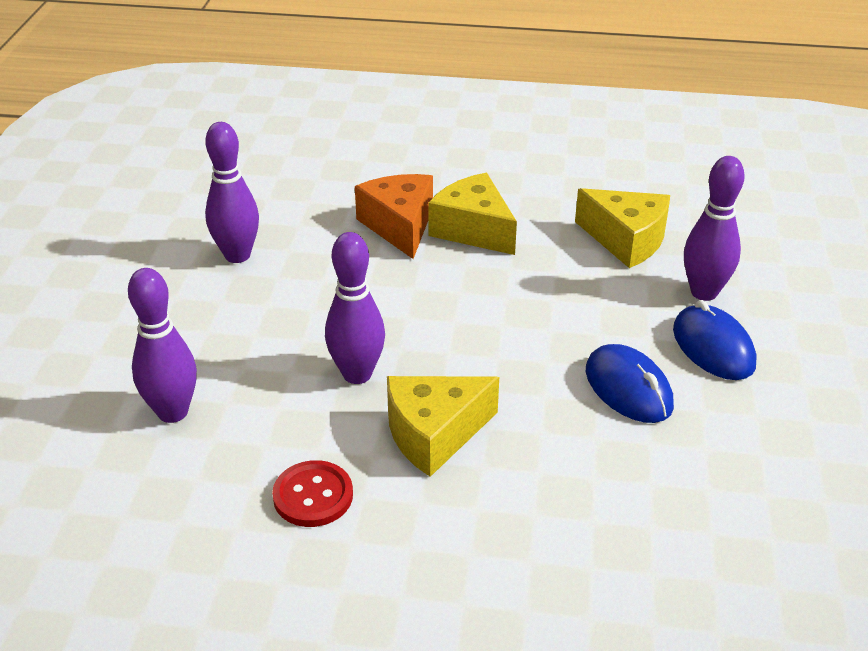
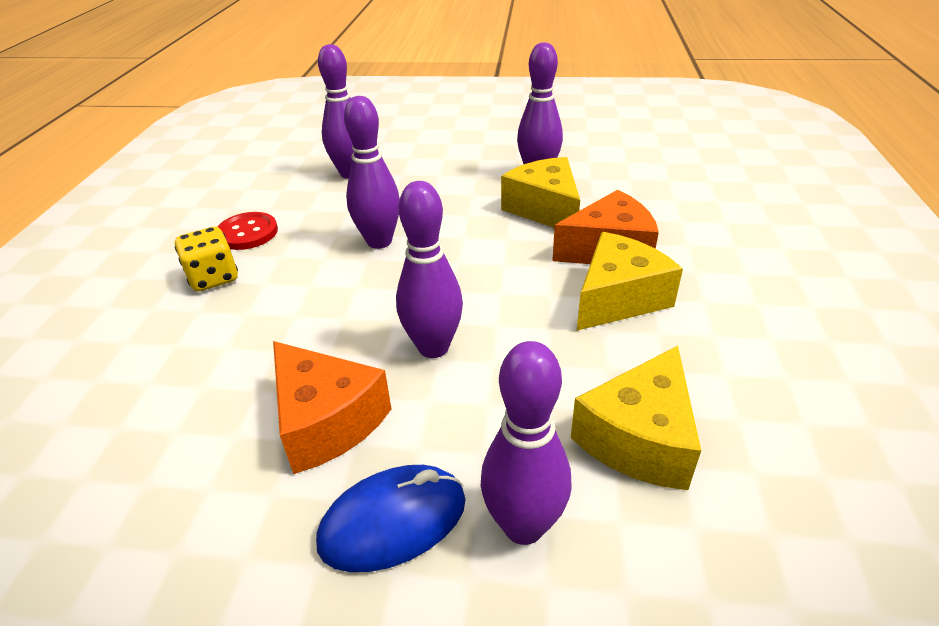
camera: 90 degrees right, 0 degrees up
(413, 508) = (213, 278): none -> yellow dice
(434, 434) = (295, 284): yellow cheese -> yellow cheese (545, 209)
(536, 331) = (433, 347): none -> purple bowling pin
(628, 389) = (326, 421): blue mouse -> orange cheese

